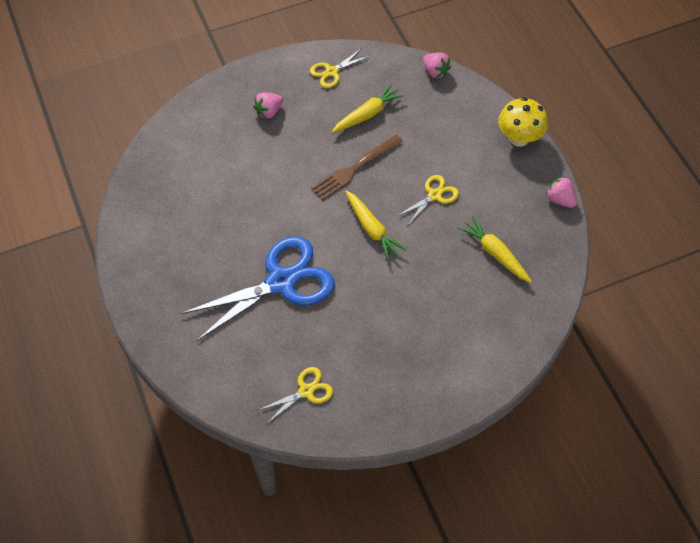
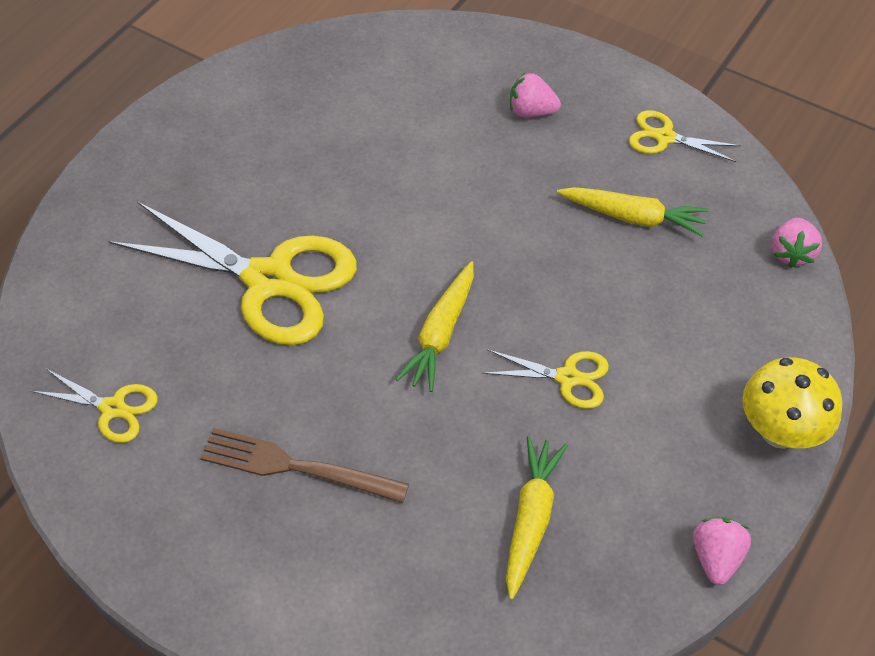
camera: 55 degrees right, 5 degrees down
(281, 282) = (269, 280): blue scissors -> yellow scissors
(354, 169) = (525, 255): brown fork -> brown fork (295, 467)

